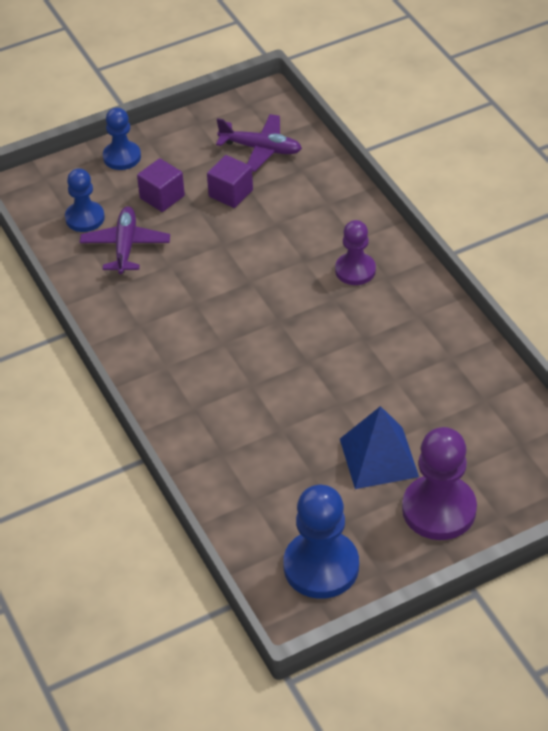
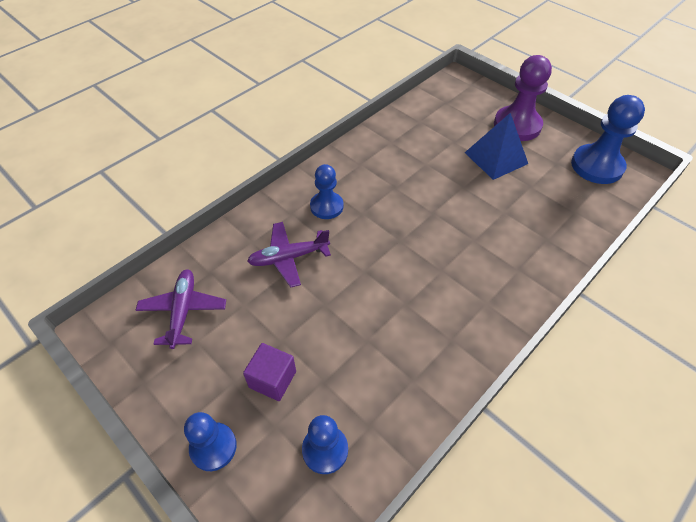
camera: 110 degrees left, 5 degrees up
(125, 246) = (355, 389): purple plane -> purple plane (288, 257)
(230, 193) = (254, 318): purple cube -> none
(355, 270) = (326, 206): purple pawn -> blue pawn

